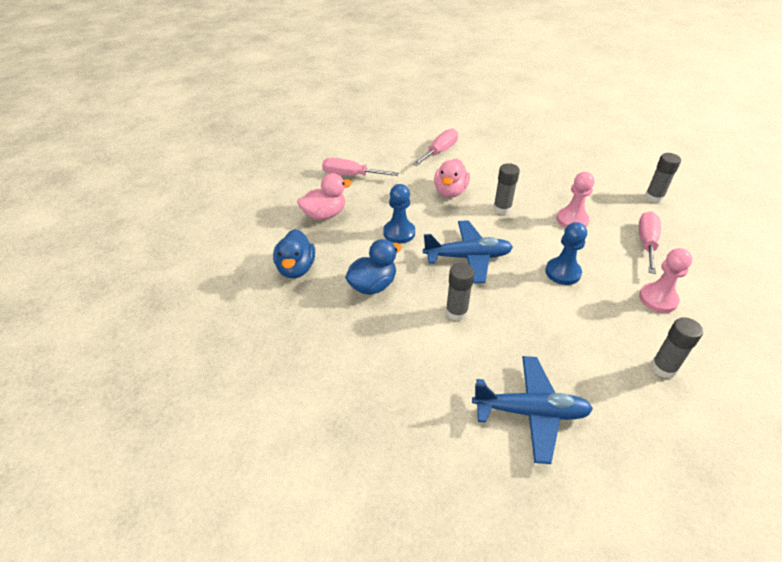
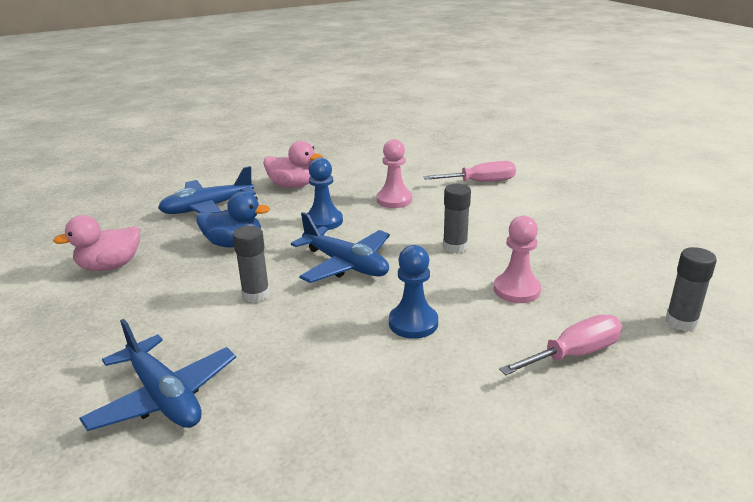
camera: 45 degrees right, 15 degrees down
(296, 268) = (207, 208): blue duck -> blue plane
(351, 175) = (364, 169): pink screwdriver -> none
(450, 192) = (429, 213): pink duck -> pink duck (110, 266)
(658, 299) = (477, 407): pink pawn -> pink pawn (394, 200)
(663, 368) = (351, 463): grey glue stick -> none

